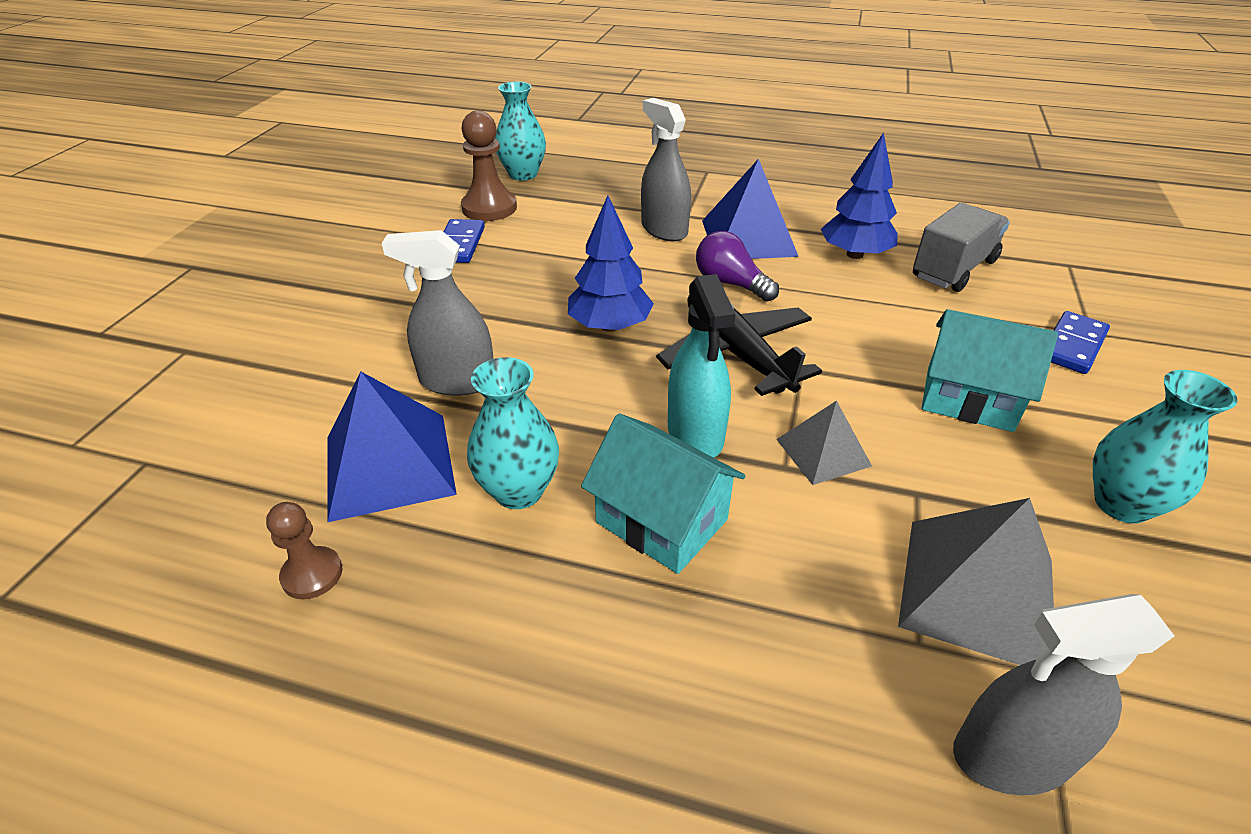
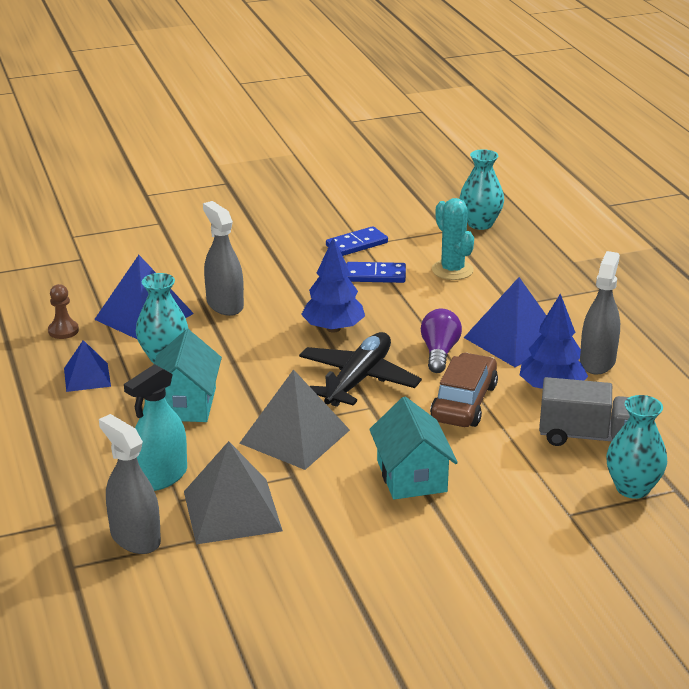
camera: 55 degrees right, 10 degrees down
(479, 605) = (87, 377): none -> blue pyramid
(489, 208) = (415, 233): brown pawn -> none
(584, 217) = (452, 270): none -> turquoise cactus
(664, 230) = (478, 304): grey spray bottle -> grey spray bottle (597, 361)
(695, 434) = (264, 391): turquoise spray bottle -> turquoise spray bottle (161, 477)
(823, 452) = (294, 436): grey pyramid -> grey pyramid, size x1.71
(841, 308) = (464, 402): none -> brown car
(1073, 346) = (537, 508): blue domino -> blue domino (375, 275)
(1121, 504) = (361, 550): turquoise vase -> turquoise vase (632, 488)

